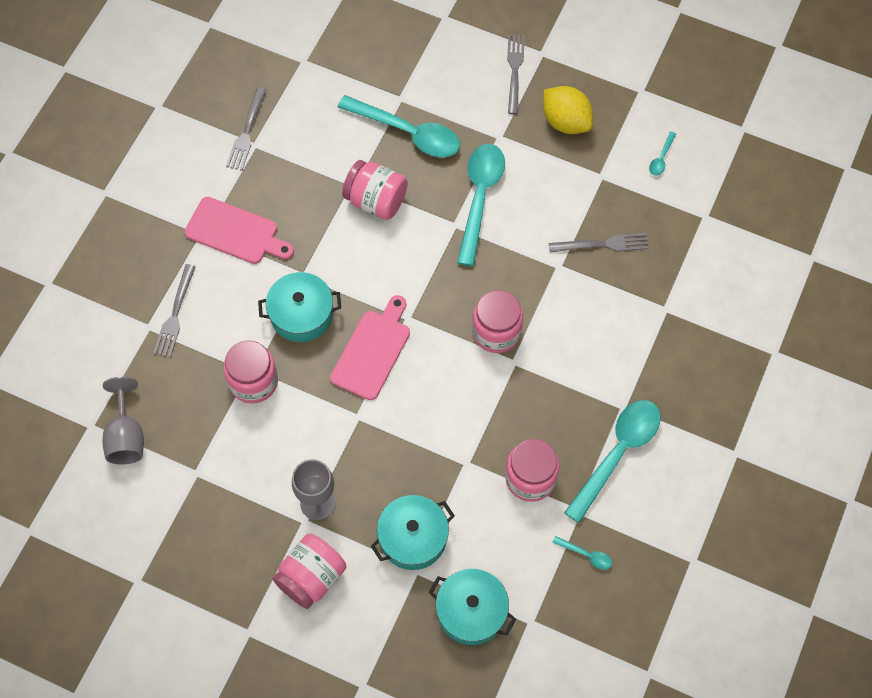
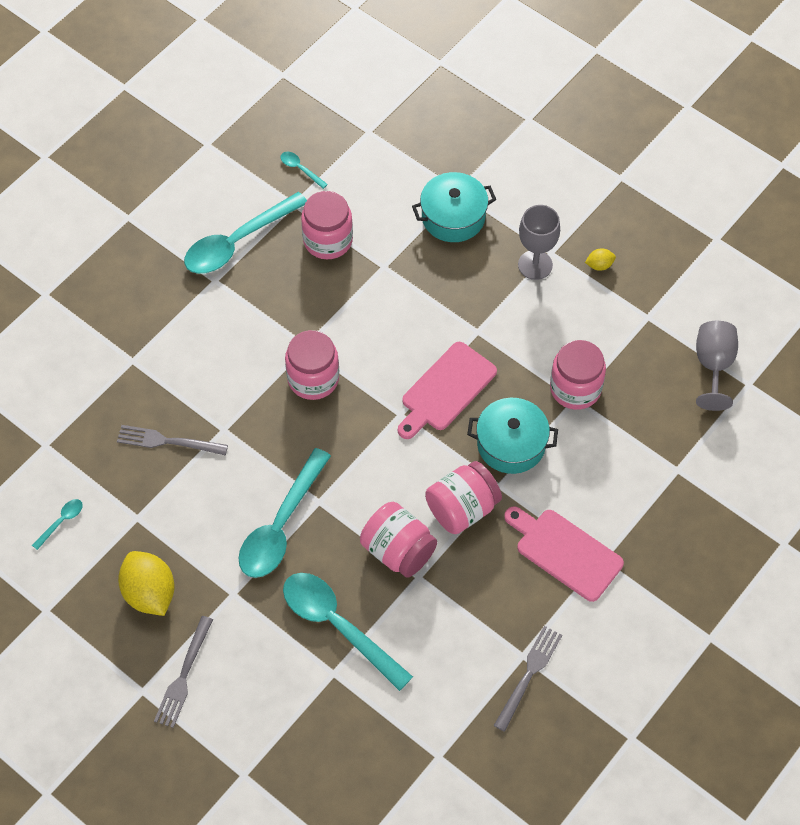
camera: 165 degrees left, 5 degrees down
(175, 315) = (647, 476): grey fork -> none
(253, 519) = (599, 265): none -> yellow lemon
(311, 577) = (555, 206): pink jar -> pink jar (462, 509)
(471, 611) = (418, 150): turquoise pot -> none

